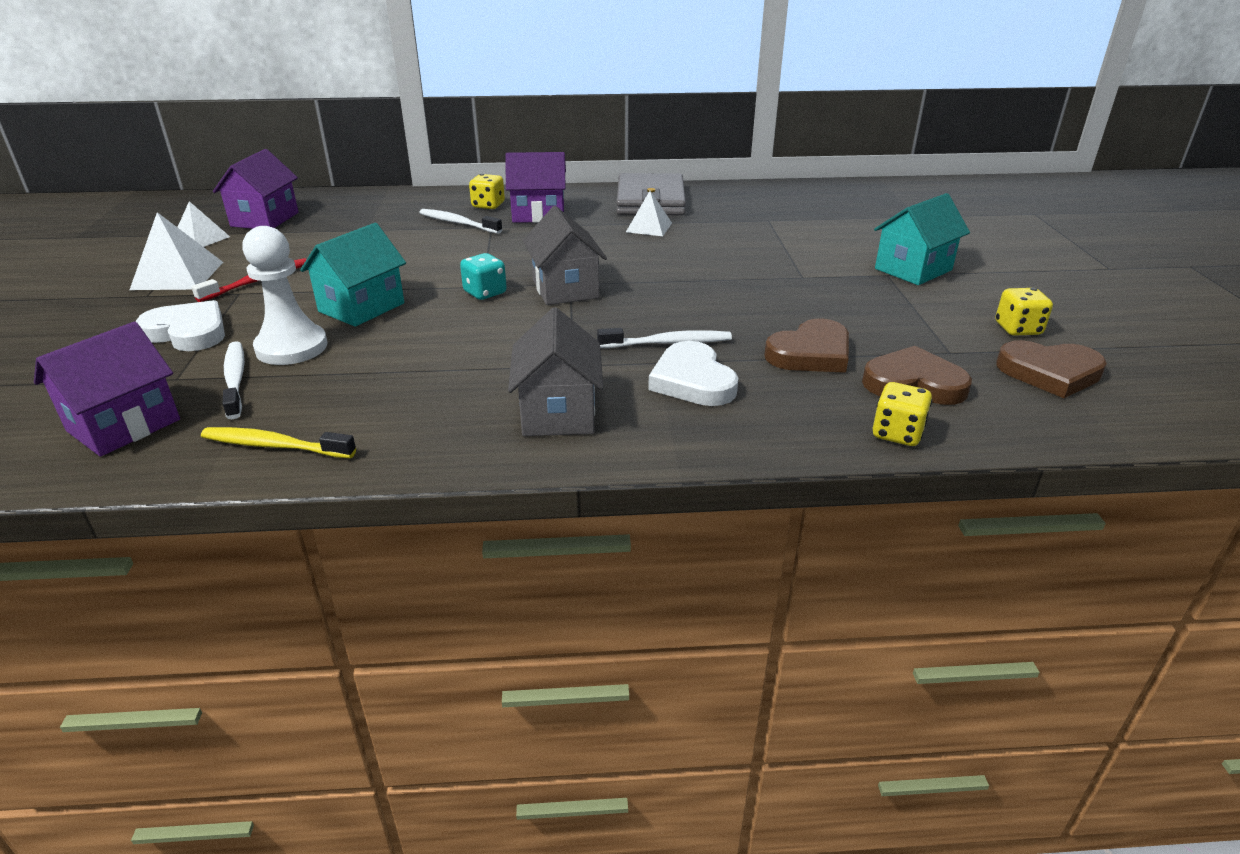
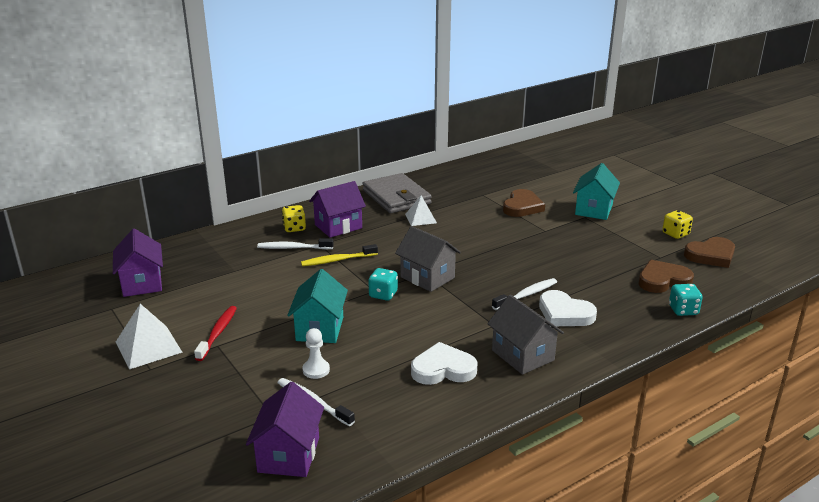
camera: 30 degrees left, 5 degrees down
(188, 332) = (228, 384): white heart -> white heart (443, 369)
(200, 239) = (116, 313): white pyramid -> none
(275, 446) = (400, 430): yellow toothbrush -> yellow toothbrush (337, 260)
(291, 347) = (316, 370): white pawn -> white pawn, size x0.56
(810, 353) = (601, 278): brown heart -> brown heart (522, 207)
(897, 433) = (683, 310): yellow dice -> turquoise dice

